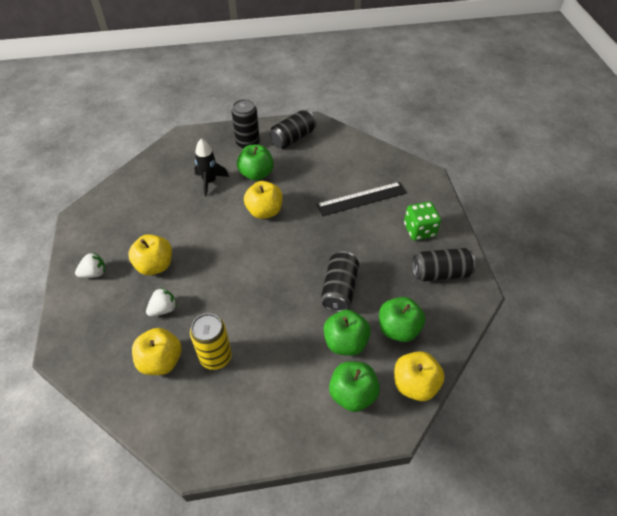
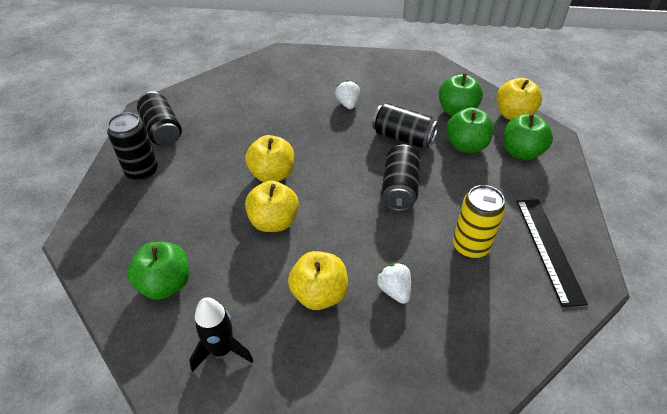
camera: 75 degrees left, 5 degrees down
(94, 273) = (308, 374): white strawberry -> white strawberry (348, 104)
(161, 361) = (470, 299): yellow apple -> yellow apple (274, 222)
(210, 182) = (192, 219): black rocket -> black rocket (222, 350)
(256, 174) = (205, 172): green apple -> green apple (165, 284)
(361, 199) = (290, 99): black ruler -> black ruler (548, 249)
(419, 230) = (348, 73): green dice -> none
(440, 273) = (401, 74): black can -> black can (399, 189)

